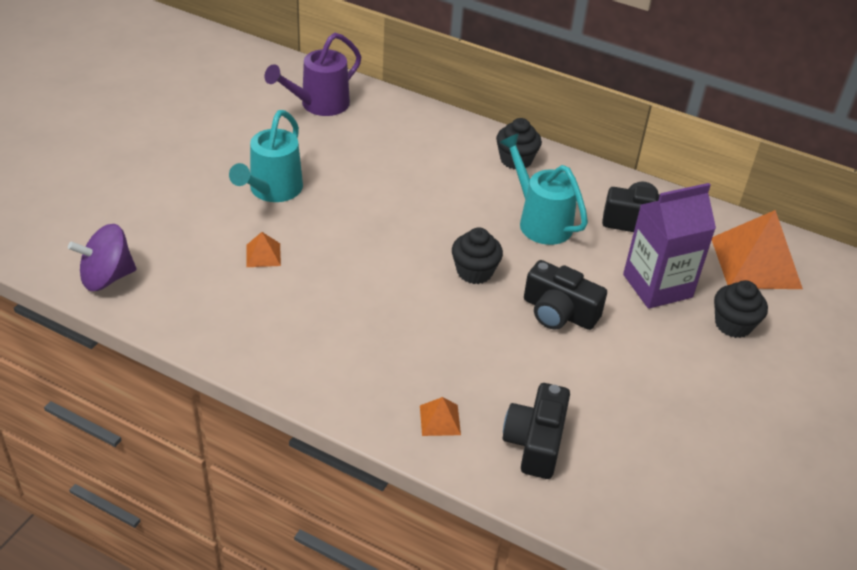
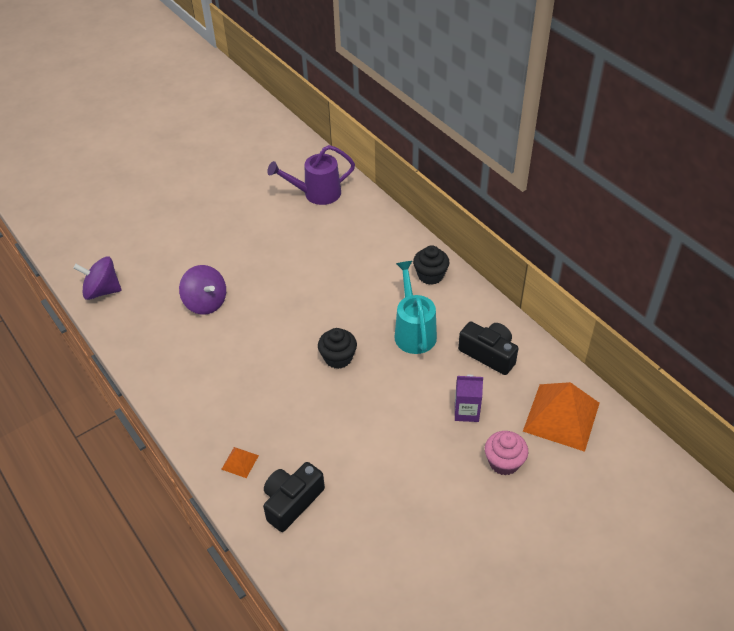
camera: 30 degrees right, 5 degrees up
(263, 255) = (206, 302): orange pyramid -> purple spinning top
(272, 191) = (242, 255): turquoise watering can -> none
(559, 312) = (377, 409): black camera -> none
(657, 286) = (466, 411): purple carton -> purple carton, size x0.57
(733, 324) = (504, 462): black cupcake -> pink cupcake

